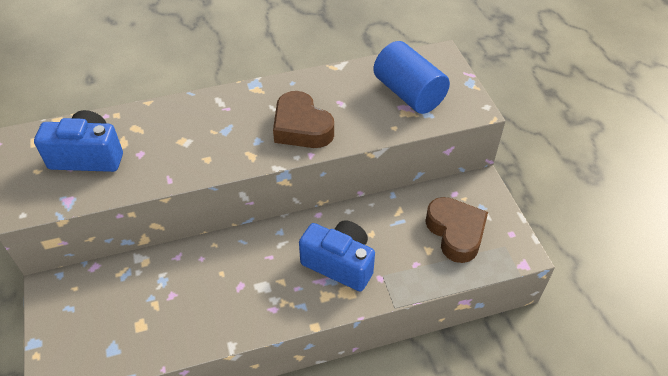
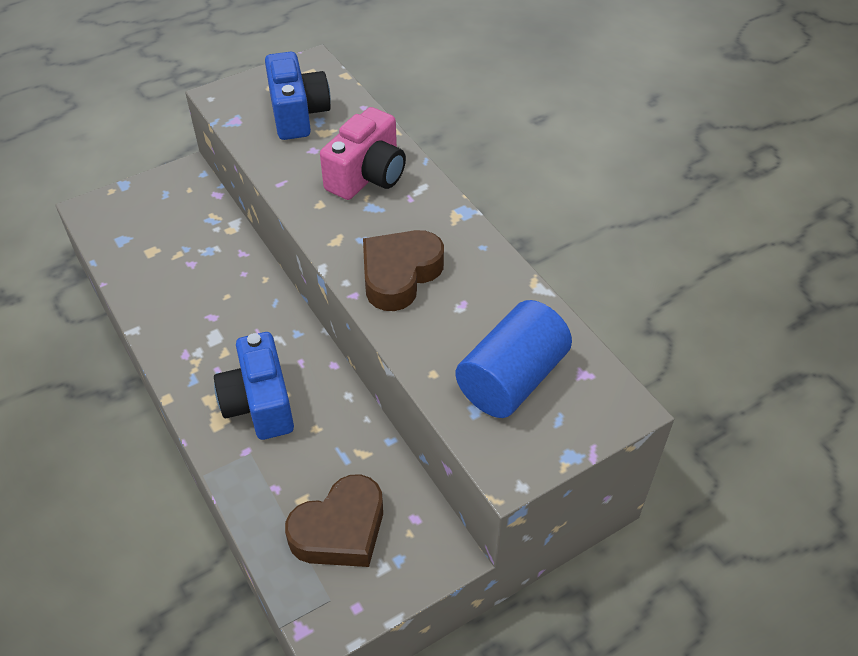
camera: 75 degrees right, 0 degrees up
(190, 127) = (367, 176): none -> pink camera
(339, 264) = (259, 403): blue camera -> blue camera turned 150 degrees clockwise

